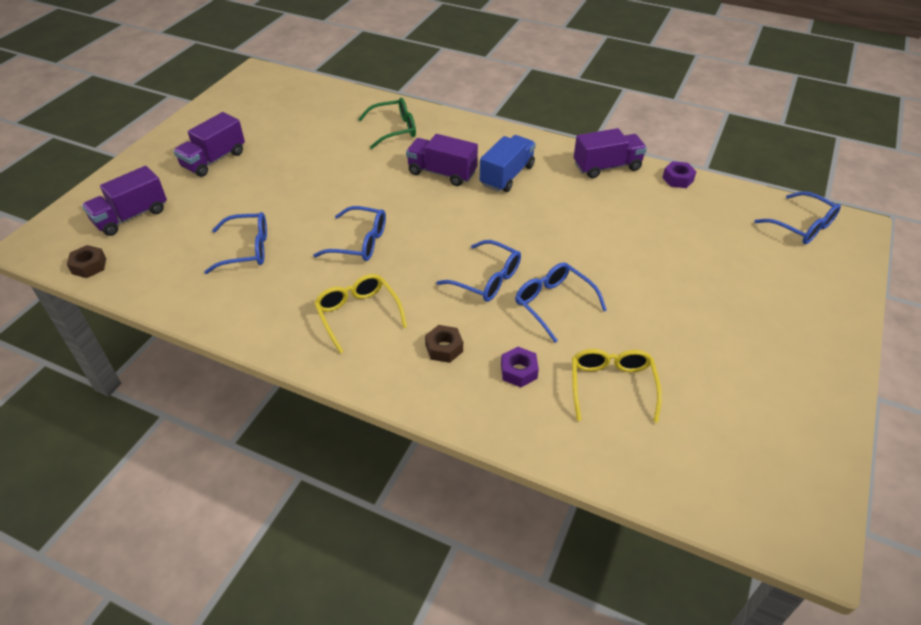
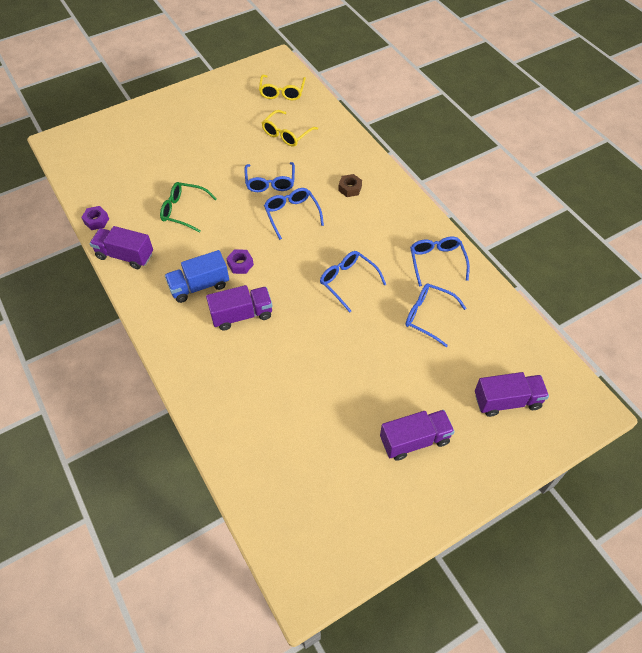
camera: 145 degrees left, 10 degrees up
(89, 266) = (548, 361): brown nut -> none
(358, 314) = (383, 230): yellow glasses -> yellow glasses (282, 93)
(394, 129) = (235, 390): green glasses -> green glasses (183, 210)
(442, 173) = (242, 315): purple truck -> purple truck turned 75 degrees counterclockwise
(519, 371) = (322, 160): purple nut -> purple nut (240, 264)
(802, 226) = (81, 155): blue glasses -> blue glasses (437, 261)

